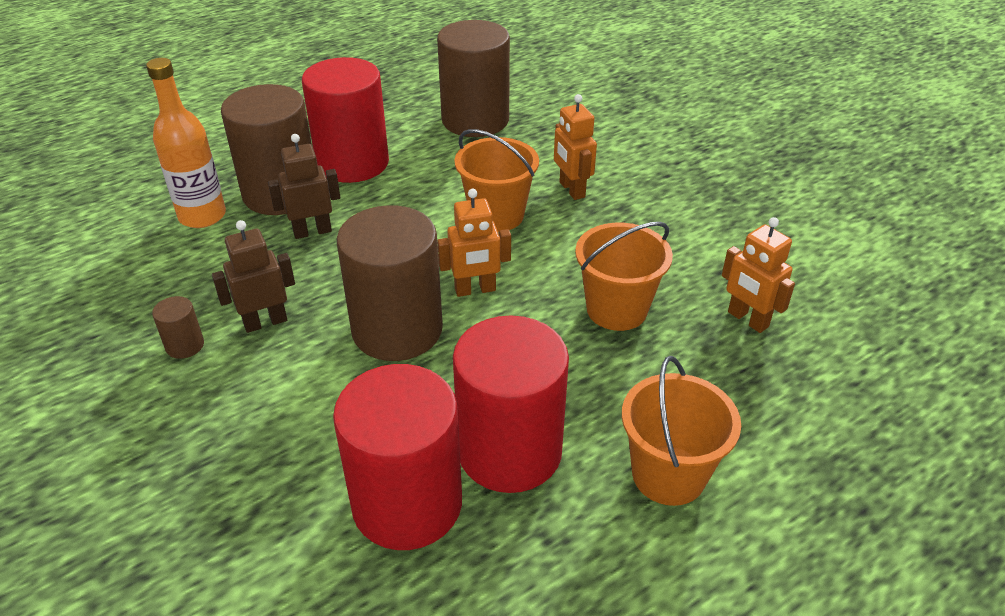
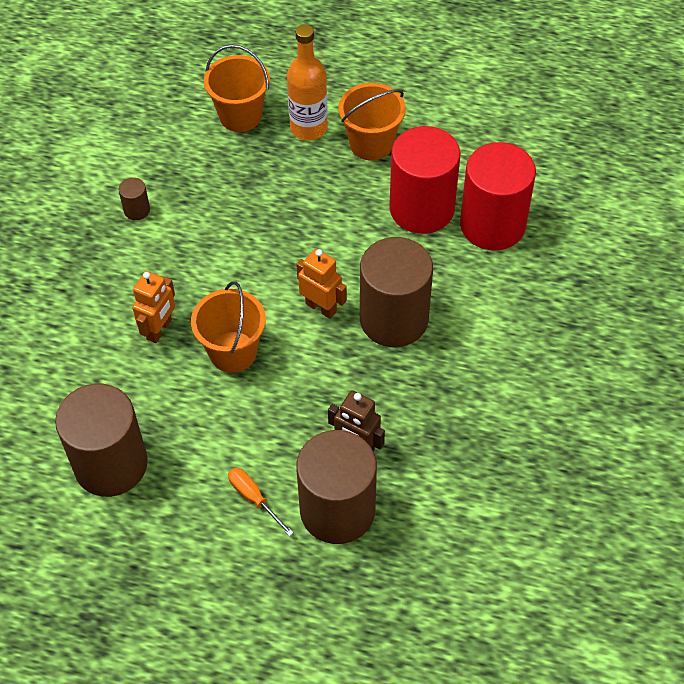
camera: 130 degrees left, 15 degrees up
(185, 345) = (517, 413): brown cylinder -> brown cylinder (137, 210)
(202, 216) = (411, 535): orange bottle -> orange bottle (308, 128)
(265, 322) = (458, 390): brown robot -> none
(352, 163) = (254, 498): red cylinder -> orange screwdriver
(616, 309) = (269, 229): orange bucket -> orange bucket (240, 116)
(747, 319) = (220, 168): orange robot -> none

